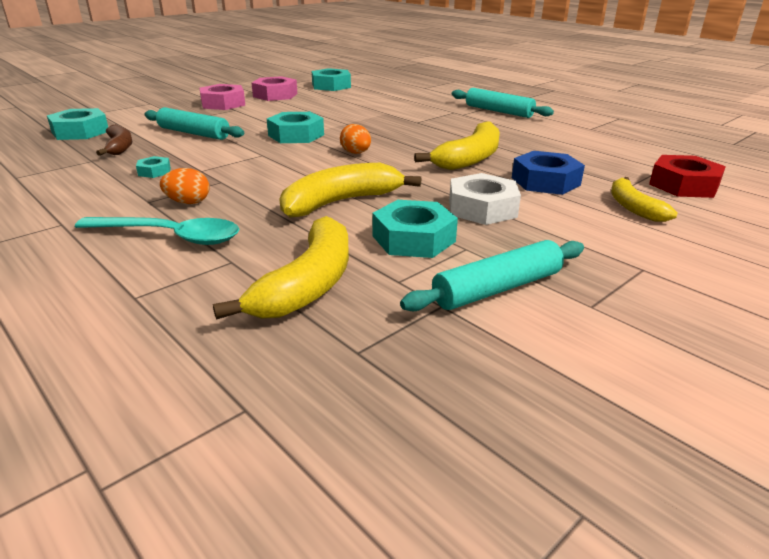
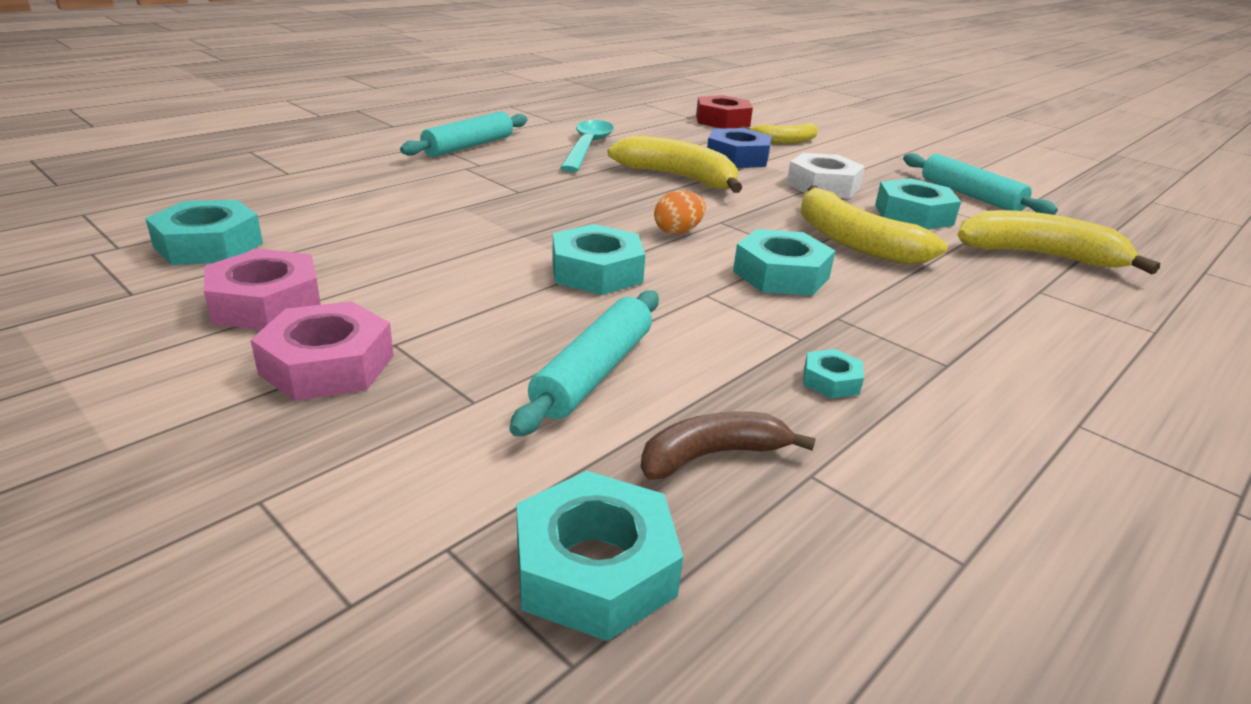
camera: 95 degrees left, 0 degrees up
(170, 236) = (1027, 331): turquoise spoon -> turquoise spoon (587, 147)
(188, 202) = (926, 332): orange egg -> none
(284, 173) = (781, 274): none -> turquoise nut

